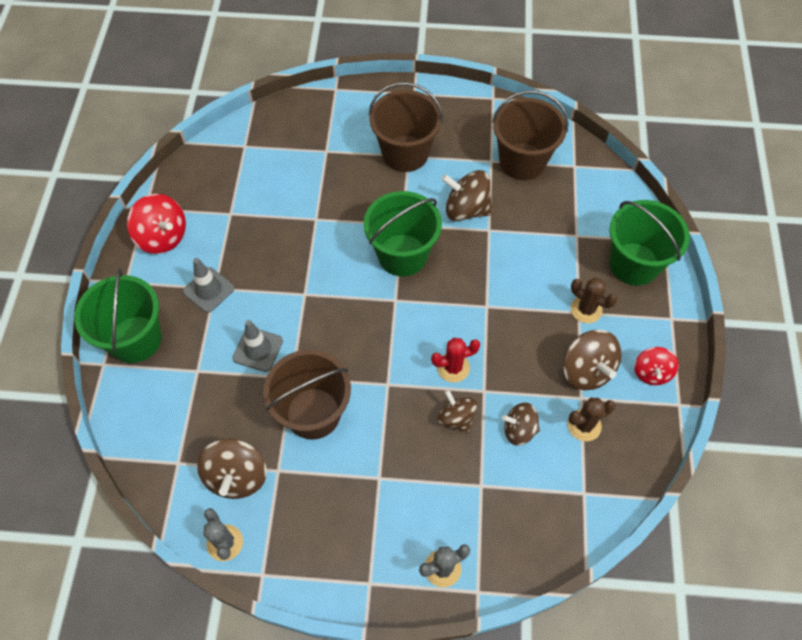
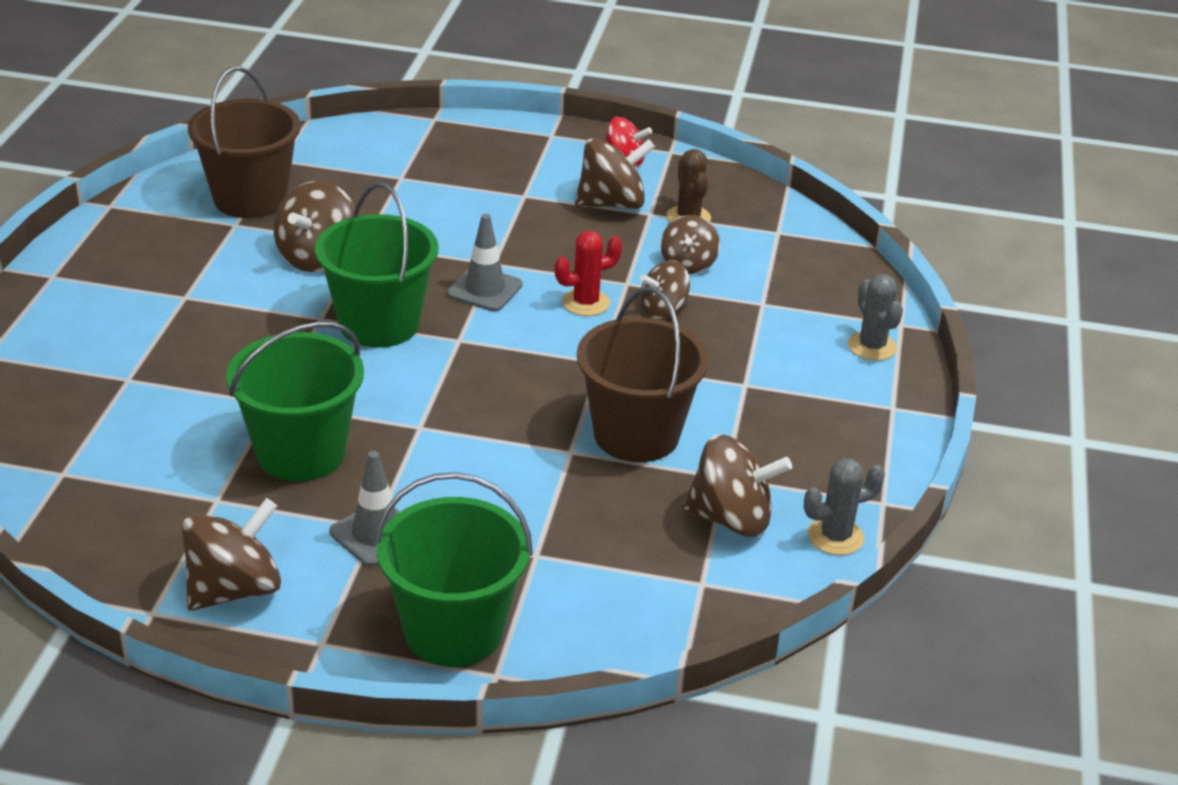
camera: 85 degrees left, 25 degrees down
(162, 237) = (234, 589): red spinning top -> brown spinning top
(258, 349) = (511, 483): grey traffic cone -> grey traffic cone (484, 289)
(405, 153) = (178, 299): brown bucket -> none
(453, 367) = (585, 303): red cactus -> red cactus turned 75 degrees clockwise
(586, 309) = (521, 189): brown cactus -> none
(634, 264) = (462, 145): green bucket -> green bucket (301, 452)

